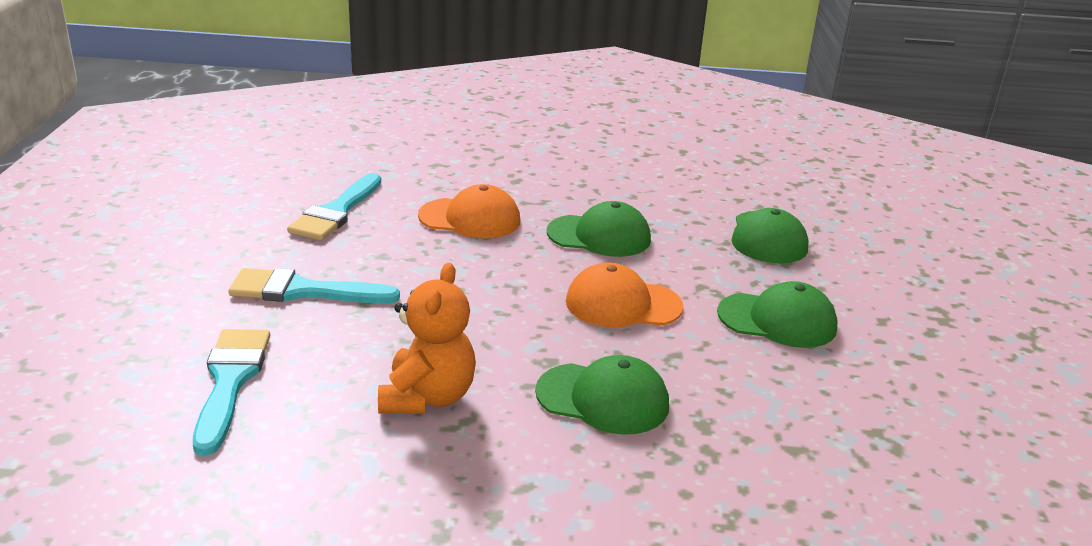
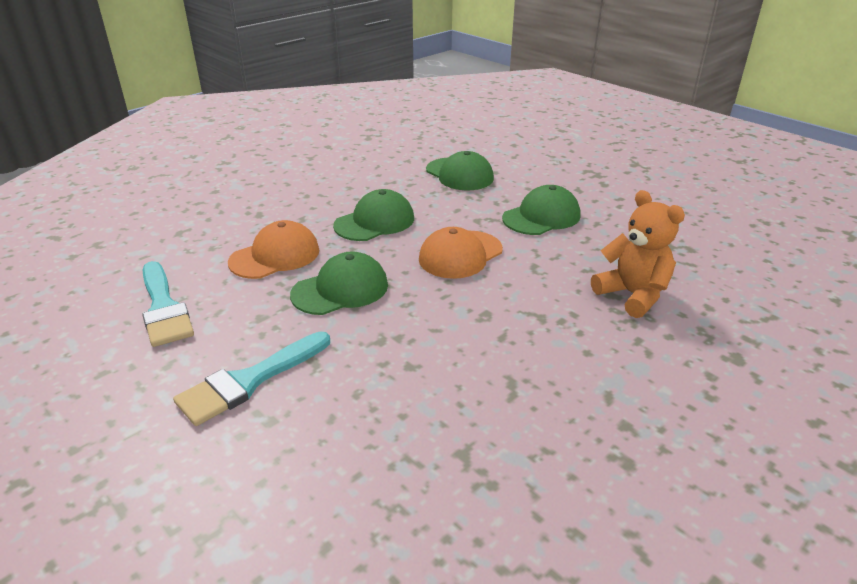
camera: 45 degrees left, 5 degrees up
(230, 381) = (322, 487): turquoise brush -> none
(427, 397) = (467, 388): orange teddy bear -> orange teddy bear (632, 295)
(603, 399) = (549, 315): green cap -> green cap (340, 289)

